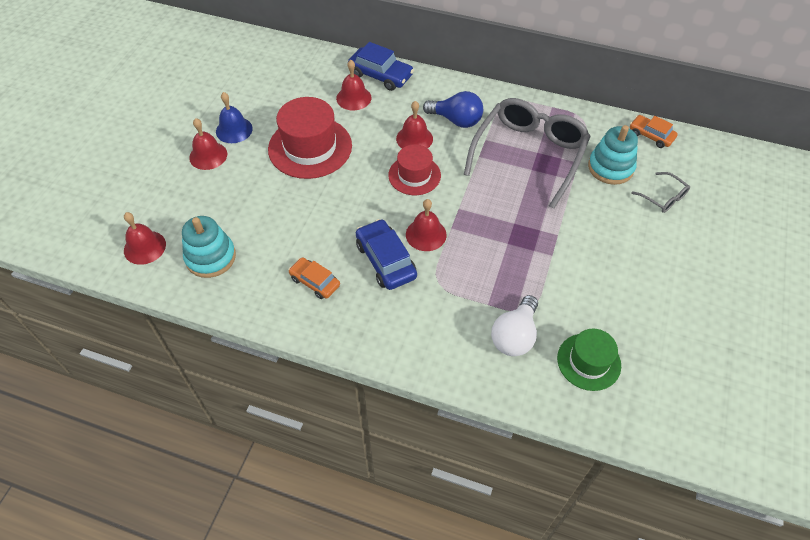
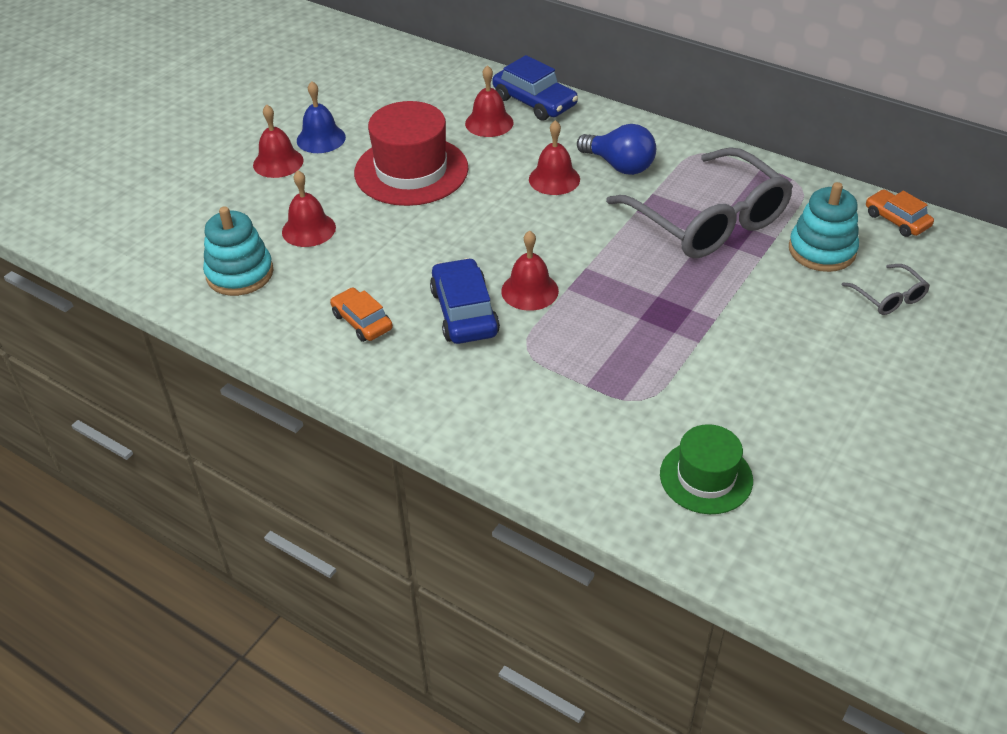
camera: 15 degrees right, 10 degrees down
(144, 247) = (163, 250): red bell -> red bell (308, 229)
(414, 175) = (539, 221): red hat -> none
(514, 336) = (610, 428): white light bulb -> none
(528, 155) = (707, 220): grey glasses -> grey glasses turned 105 degrees clockwise

